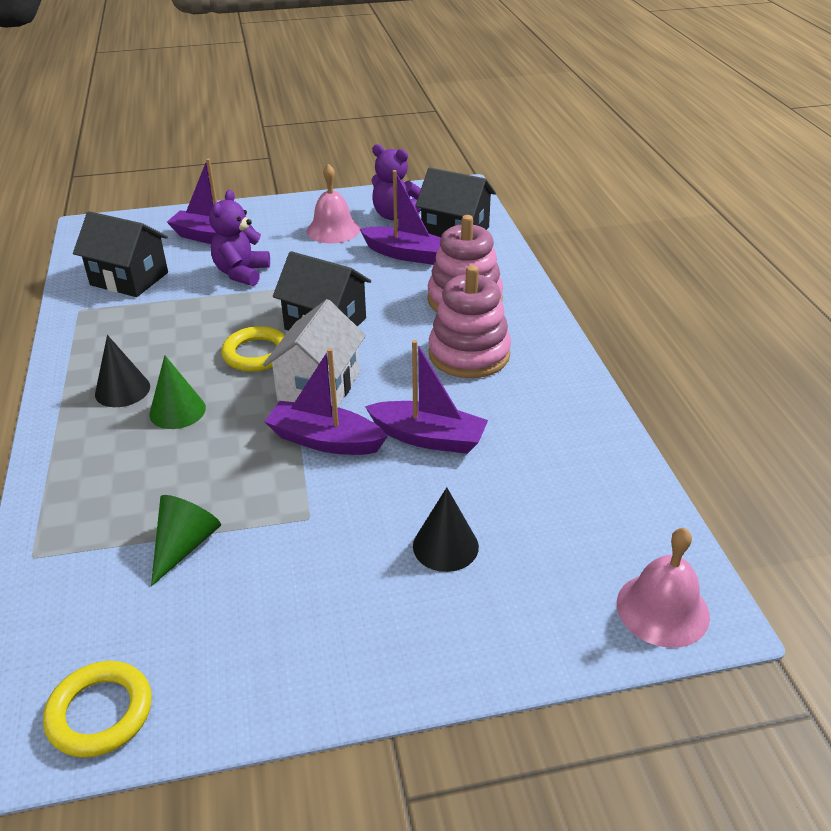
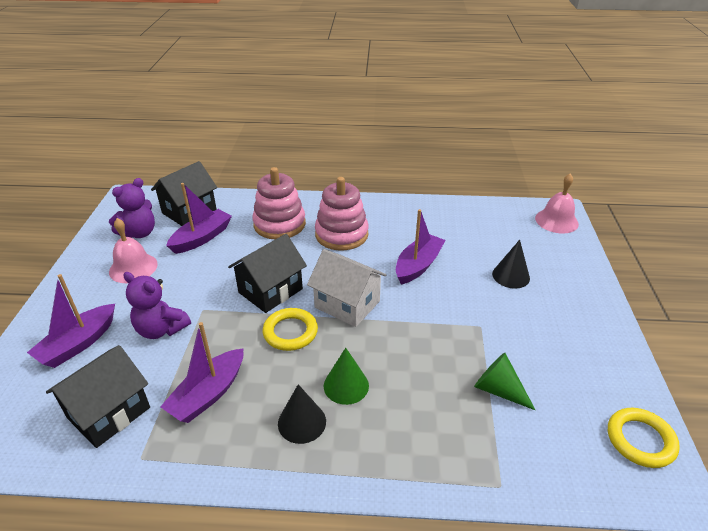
camera: 75 degrees left, 0 degrees up
(325, 440) = (407, 309): purple boat -> purple boat (208, 394)

